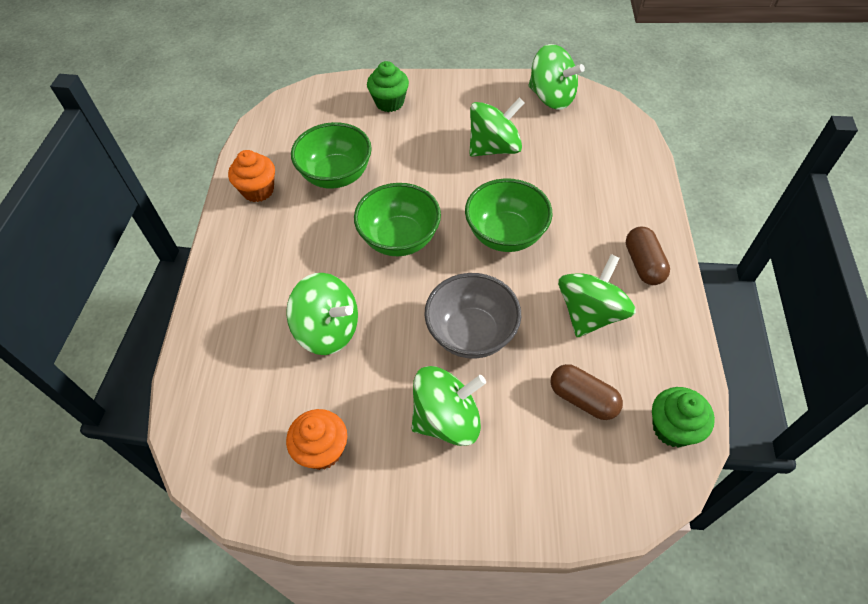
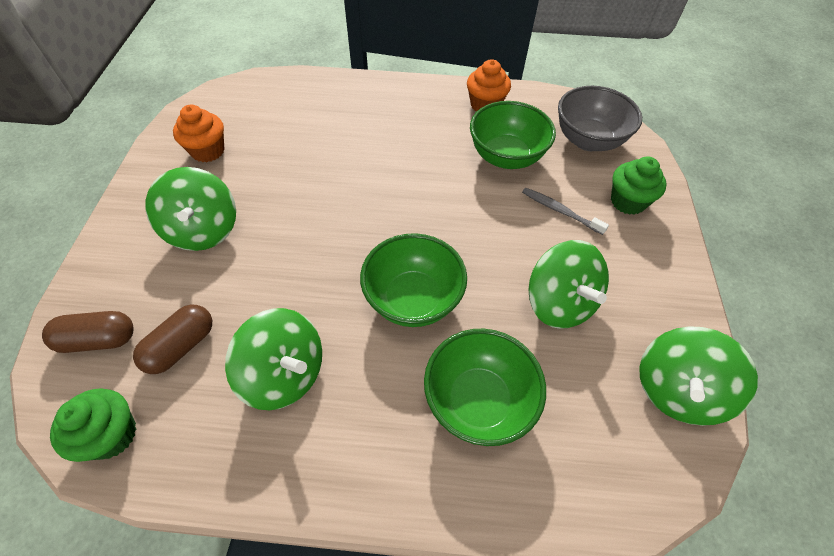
camera: 90 degrees right, 0 degrees up
(328, 330) = (319, 153): green spinning top -> none
(399, 239) = (416, 204): green bowl -> green bowl (478, 401)
(402, 142) = (560, 211): none -> grey toothbrush
(471, 333) = (288, 255): grey bowl -> grey bowl (588, 140)
(643, 264) = (345, 457): brown capsule -> brown capsule (99, 340)

